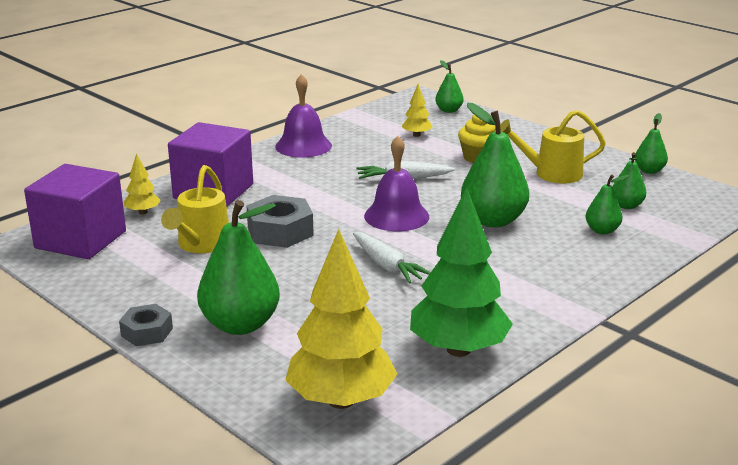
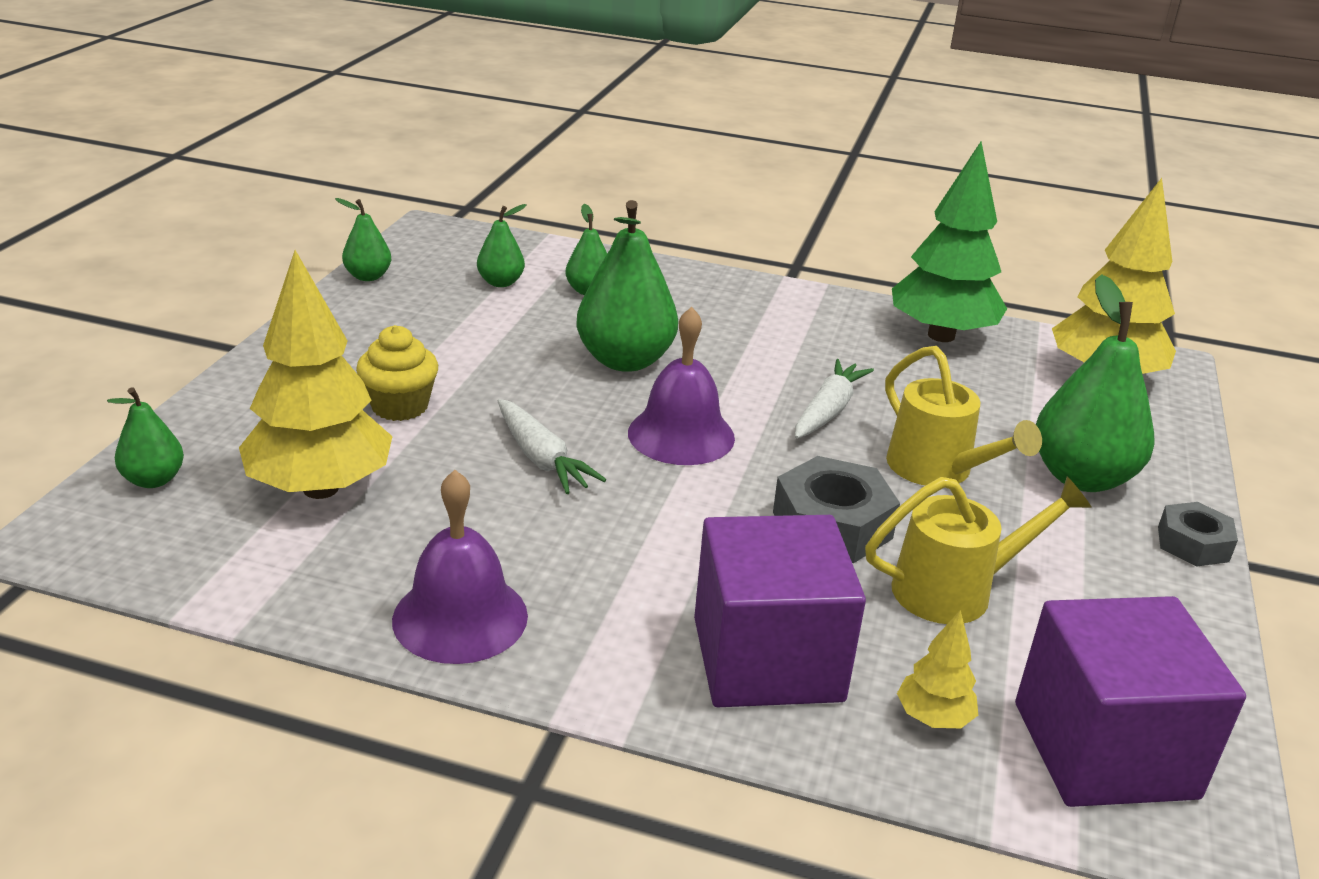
camera: 120 degrees left, 5 degrees up
(416, 135) = (321, 488): yellow tree -> yellow tree, size x2.22
(550, 173) = (427, 340): yellow watering can -> yellow watering can (938, 471)

